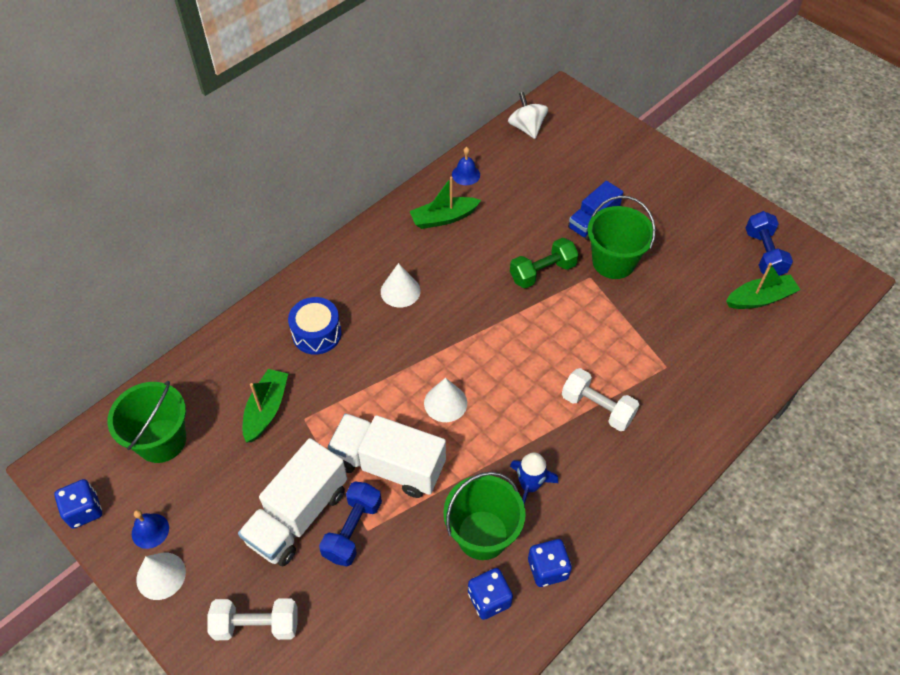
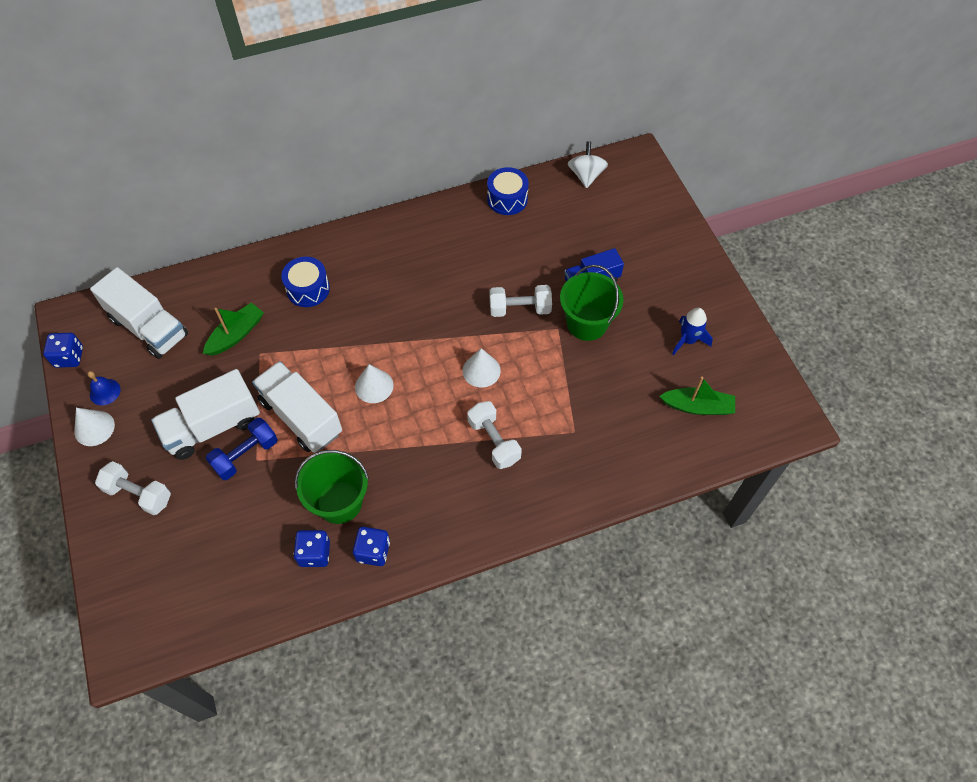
camera: 25 degrees right, 5 degrees up
(161, 440) = (149, 327): green bucket -> white truck
(400, 291) = (393, 279): white cone -> white cone (481, 370)
(443, 218) = (465, 230): green boat -> none
(466, 174) = (507, 199): blue bell -> blue drum
(529, 486) = (399, 480): blue rocket -> blue rocket (688, 340)
(542, 272) = (520, 309): green dumbbell -> white dumbbell
(764, 253) = (728, 368): blue dumbbell -> none

